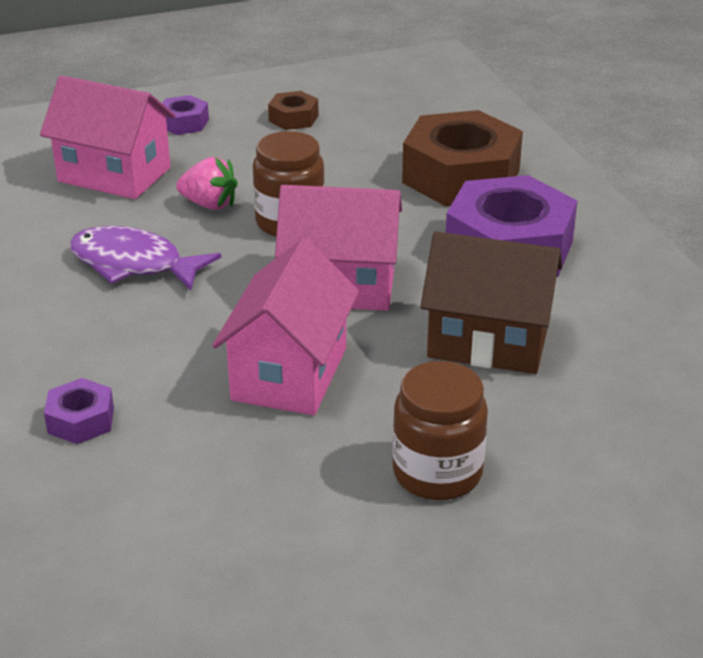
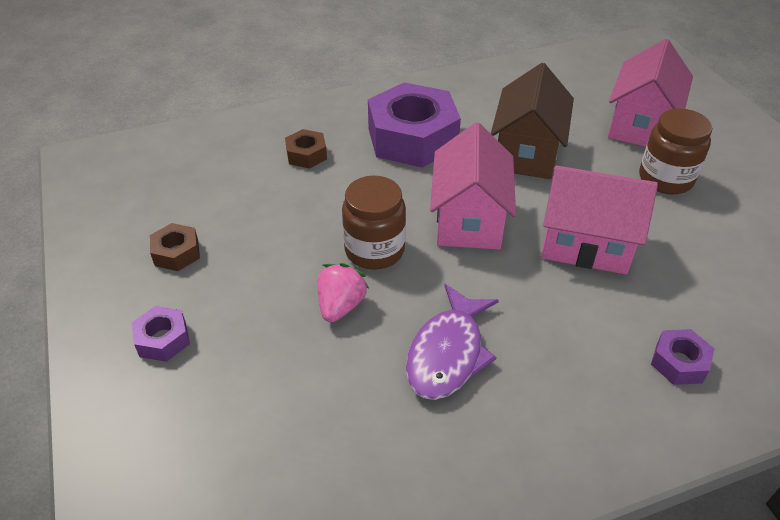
camera: 90 degrees left, 10 degrees up
(114, 175) = (272, 390): pink house -> pink house (640, 125)
(461, 176) = (306, 155): brown nut -> brown nut, size x0.45

